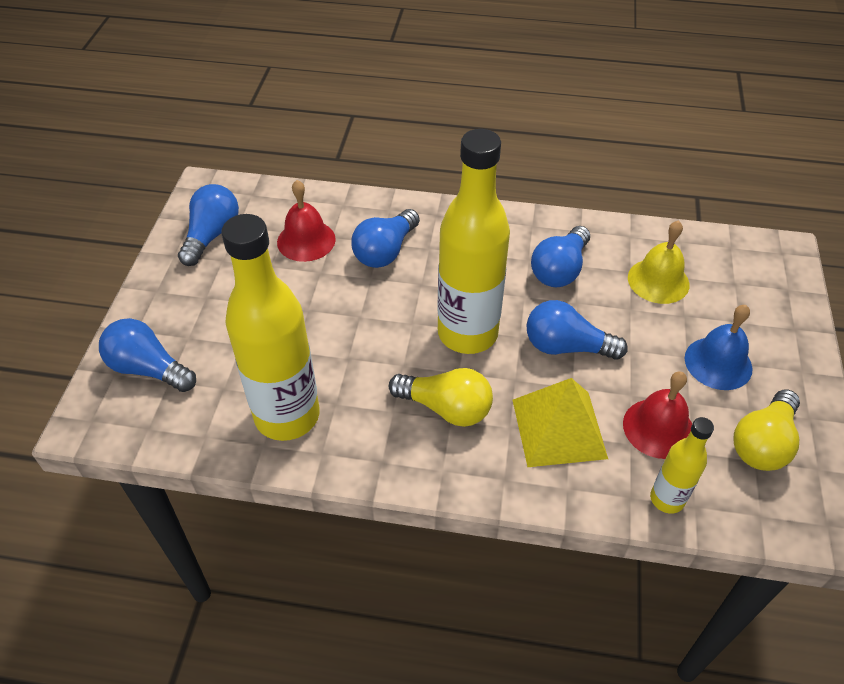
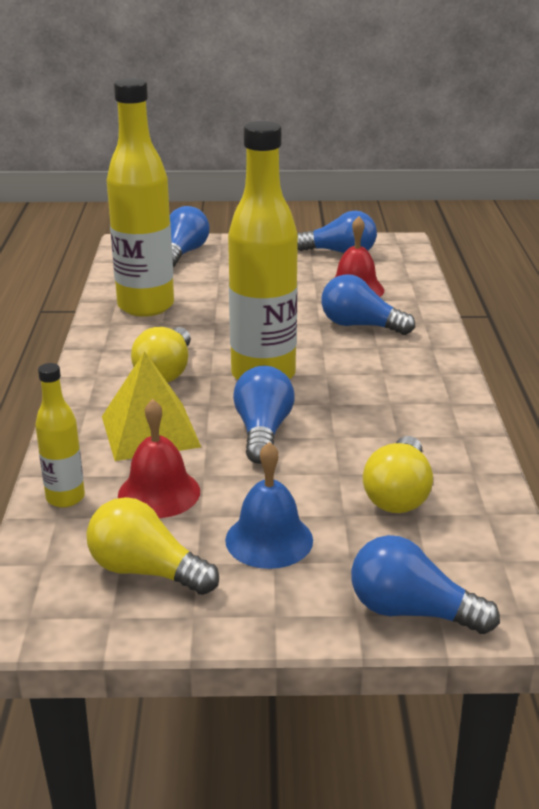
camera: 80 degrees right, 20 degrees down
(560, 270) = (383, 423): blue light bulb -> blue light bulb (411, 611)
(658, 281) = (398, 494): yellow bell -> yellow light bulb

